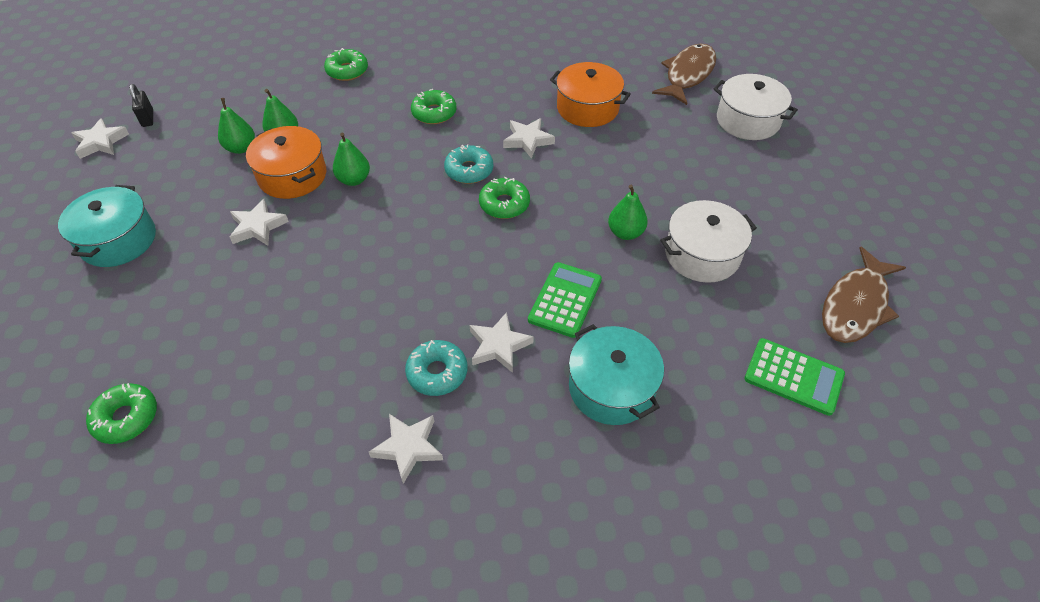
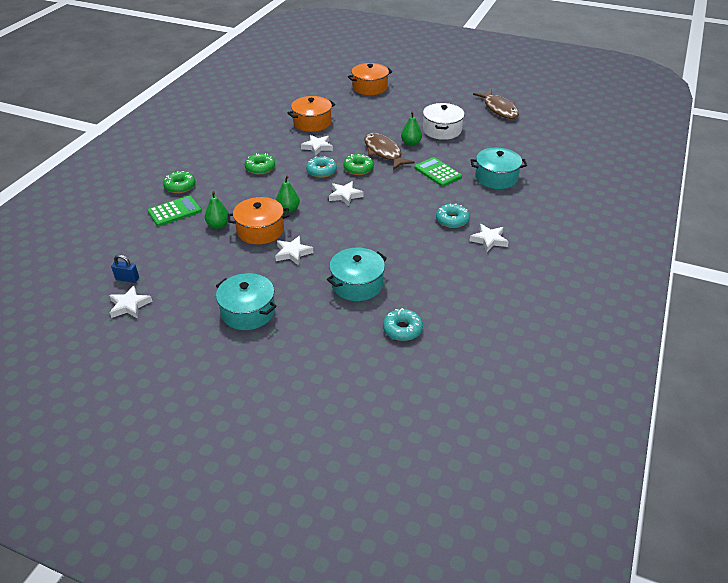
camera: 60 degrees left, 10 degrees down
(126, 418) = (402, 329): green donut -> turquoise donut
(148, 118) = (127, 279): black padlock -> blue padlock
(214, 322) = (357, 284): none -> turquoise pot
(241, 148) = (210, 244): green pear -> none
(499, 345) = (450, 198): white star -> white star (345, 195)
(687, 75) = (319, 88): brown fish -> brown fish (384, 152)
(747, 120) = (370, 87): white pot -> orange pot
(793, 377) = (522, 136): green calculator -> green calculator (174, 211)

